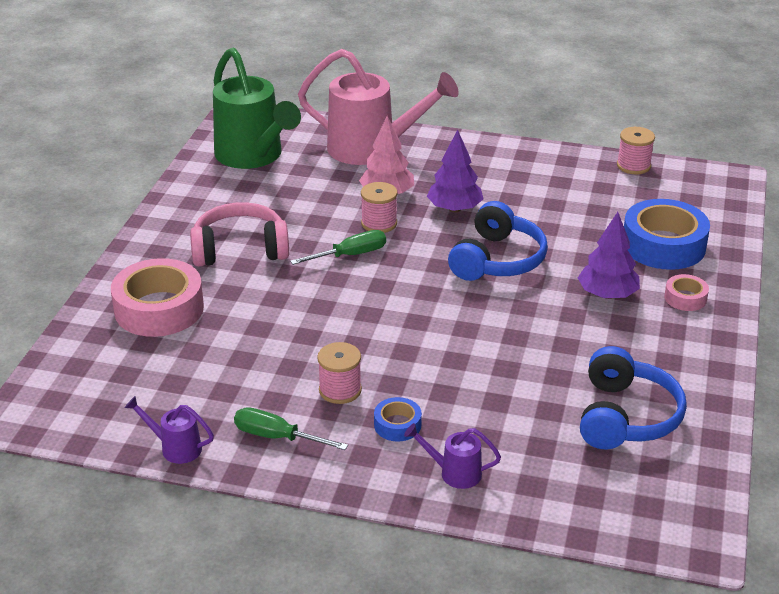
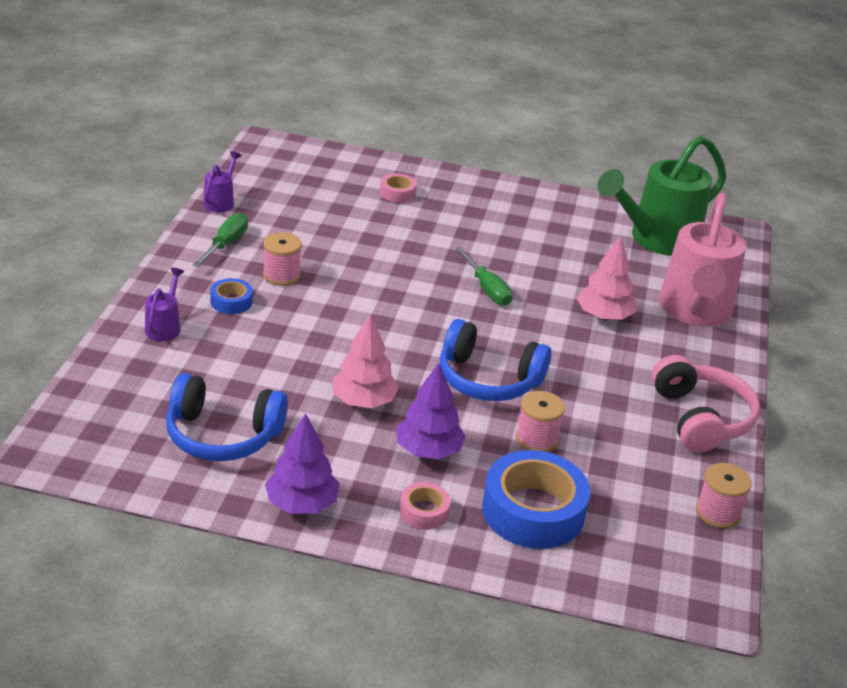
camera: 85 degrees right, 0 degrees up
(159, 309) = (397, 193): pink tape -> pink tape, size x0.48
(240, 249) = (489, 231): pink headphones -> pink headphones (700, 418)
(379, 223) = (546, 308): pink spool -> pink spool (536, 439)
(454, 209) = (583, 358): purple tree -> purple tree (301, 504)
(549, 330) = (363, 401): none -> pink tree

